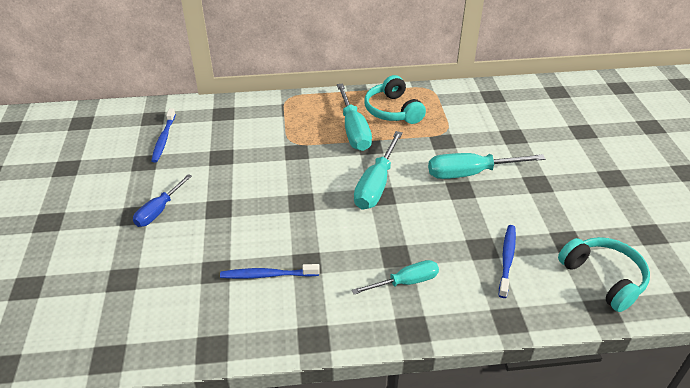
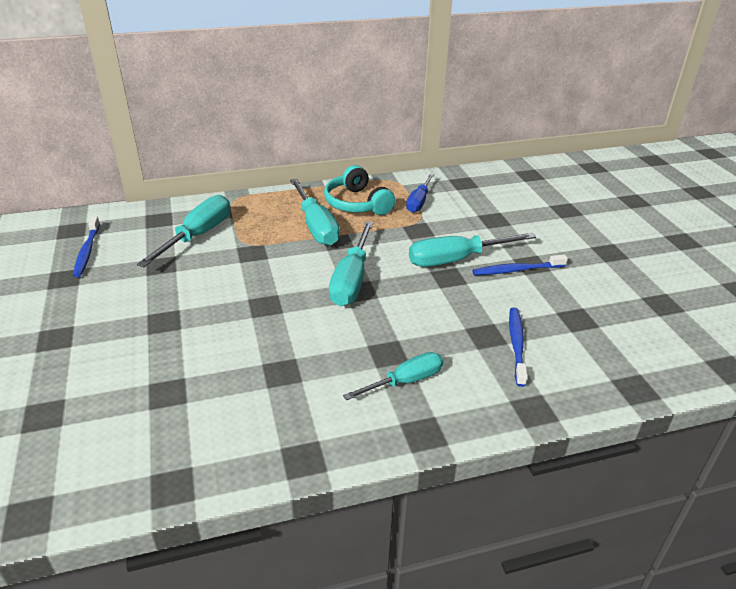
camera: 10 degrees left, 5 degrees down
(159, 211) = (87, 330): blue screwdriver -> blue screwdriver (419, 202)
(253, 131) = (198, 235): none -> turquoise screwdriver
(267, 275) = (235, 390): blue toothbrush -> blue toothbrush (516, 270)
(603, 278) = (627, 354): turquoise headphones -> none

